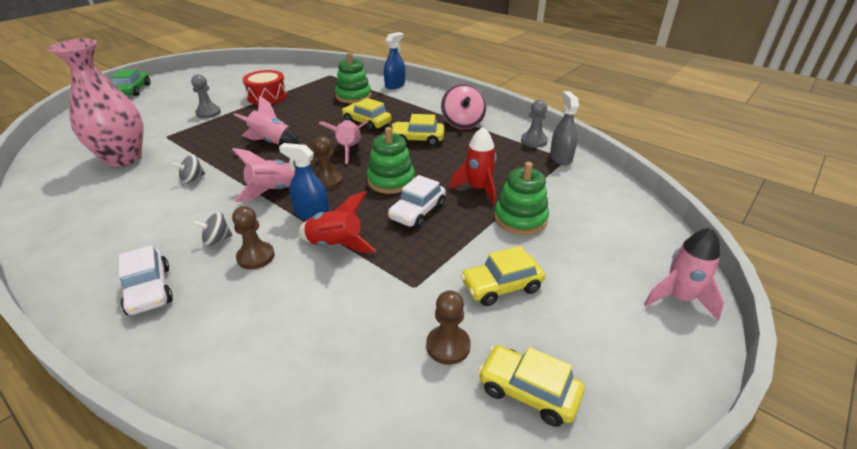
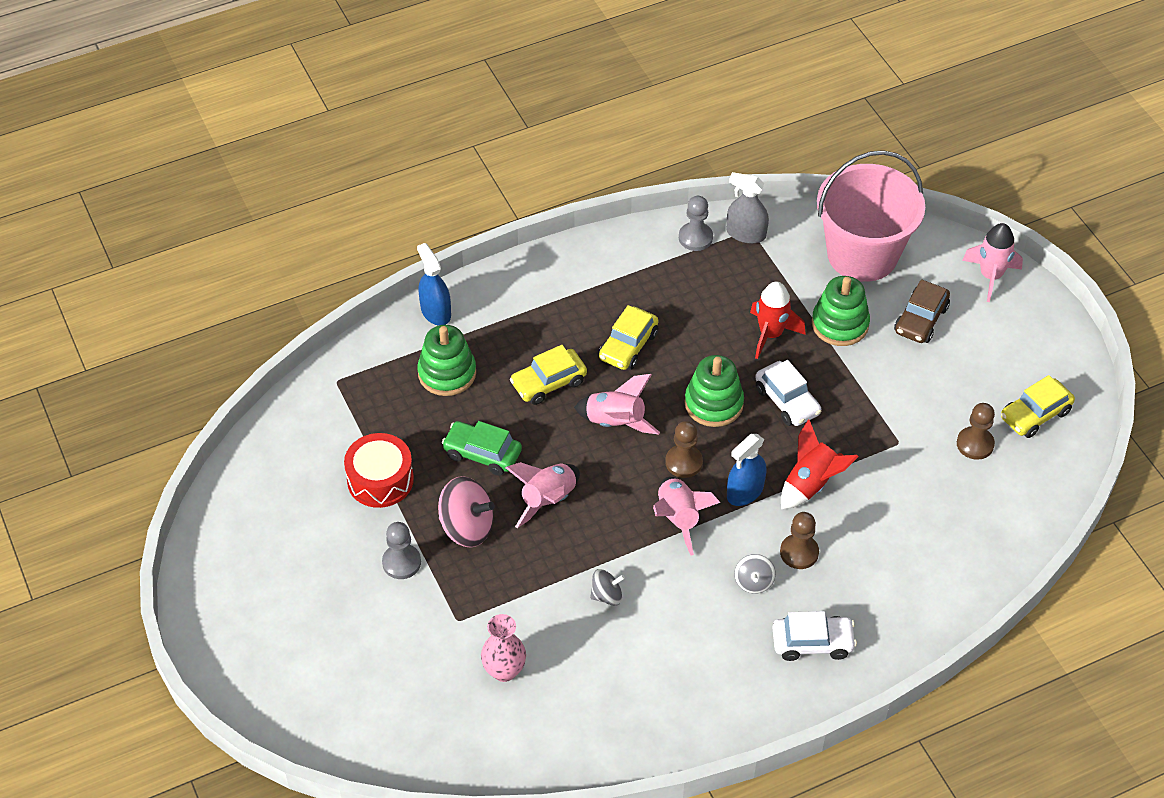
camera: 65 degrees left, 15 degrees up
(123, 158) = (504, 670): pink vase -> pink vase, size x0.53
(133, 90) = (231, 662): green car -> green car (482, 453)
(192, 179) = (607, 596): grey spinning top -> grey spinning top turned 90 degrees counterclockwise
(462, 123) = (609, 284): pink spinning top -> pink spinning top (467, 527)
(501, 286) = (926, 382): yellow car -> none
(572, 263) = (920, 320): none -> brown car
(606, 212) = (862, 255): none -> pink bucket

